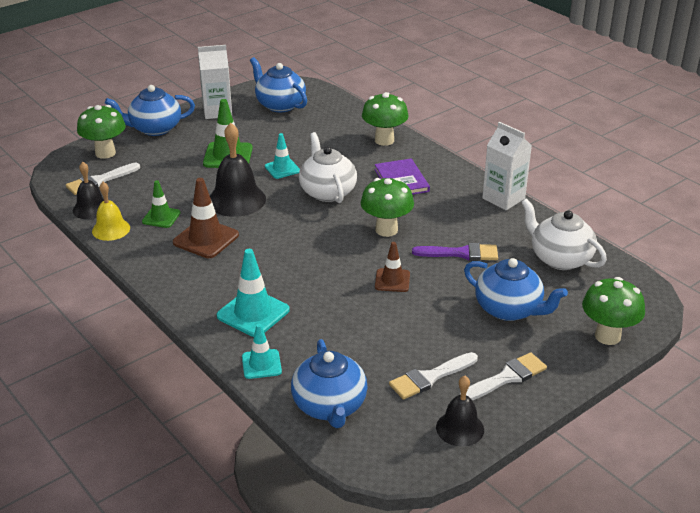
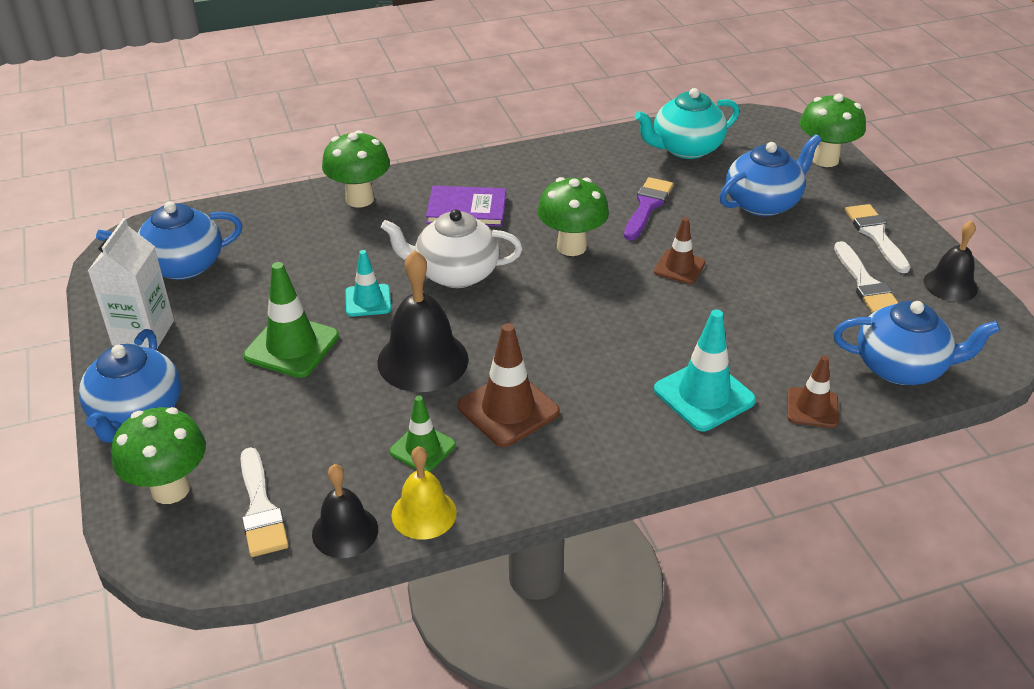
camera: 70 degrees left, 5 degrees up
(261, 364) = (812, 408): turquoise traffic cone -> brown traffic cone
(503, 198) = (552, 150): white carton -> none
(559, 258) = (685, 148): white teapot -> turquoise teapot

